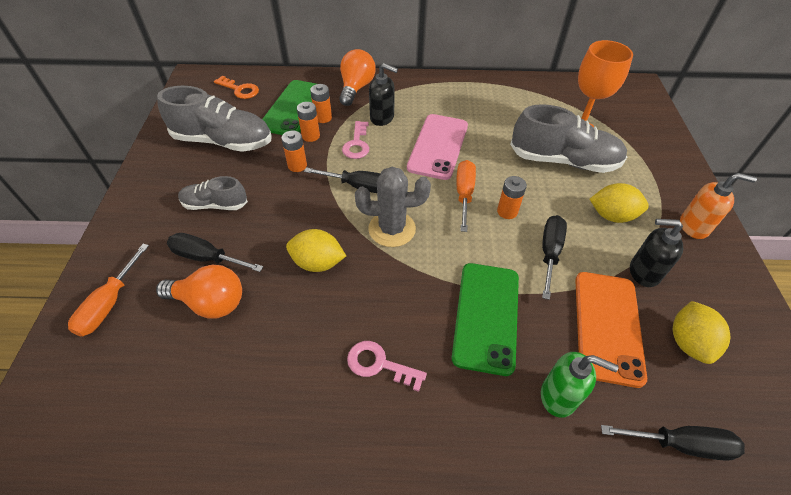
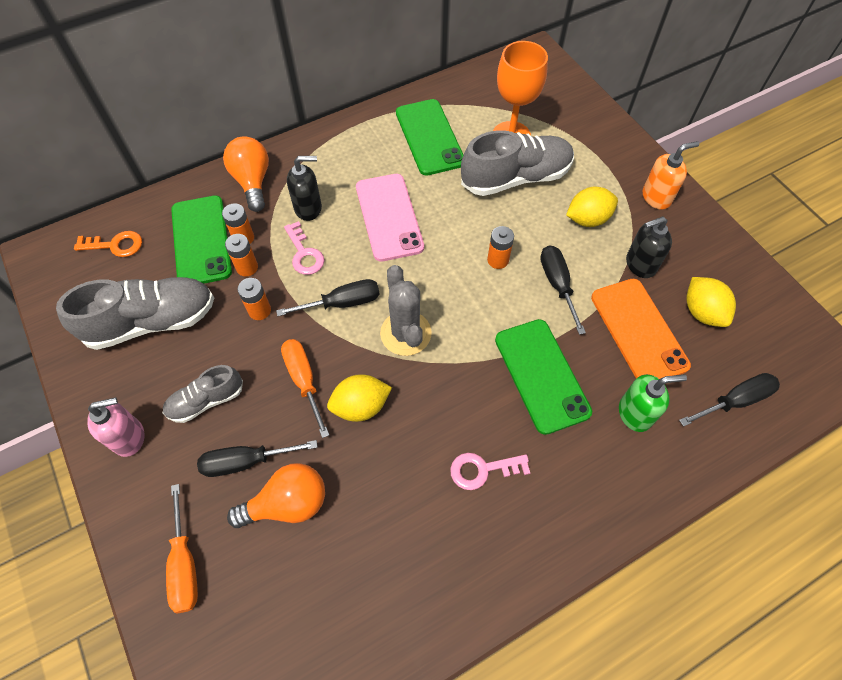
camera: 30 degrees left, 10 degrees up
(149, 203) = (129, 437): none -> pink soap dispenser
(392, 229) = (405, 333): grey cactus -> grey cactus turned 75 degrees counterclockwise
(464, 194) = (448, 260): orange screwdriver -> orange screwdriver (304, 380)
(508, 108) = (429, 137): none -> green phone

